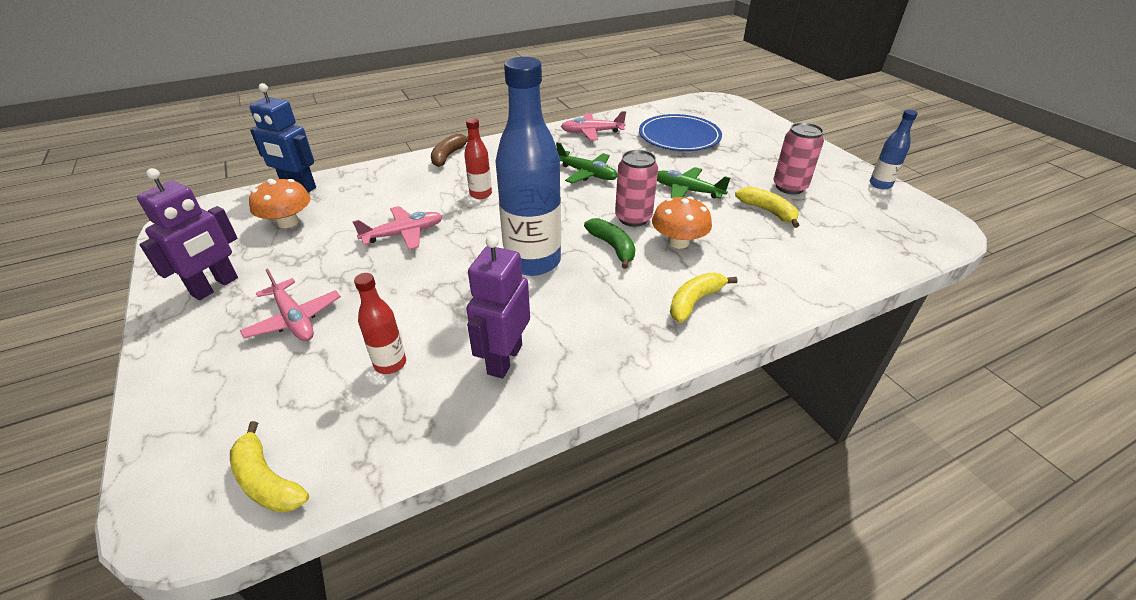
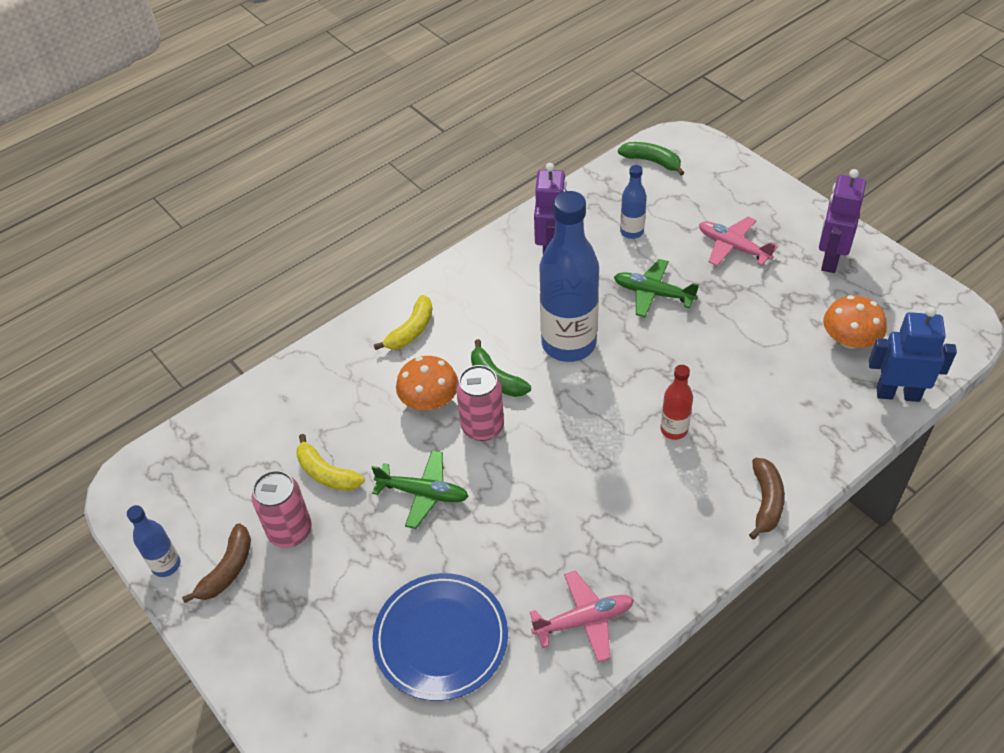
camera: 170 degrees right, 10 degrees up
(267, 480) = (652, 161): yellow banana -> green banana
(390, 364) = (631, 232): red bottle -> blue bottle
(404, 234) = (716, 350): pink plane -> none
(586, 174) = (559, 502): green plane -> green plane (653, 293)
(831, 177) = (227, 570): none -> brown banana

